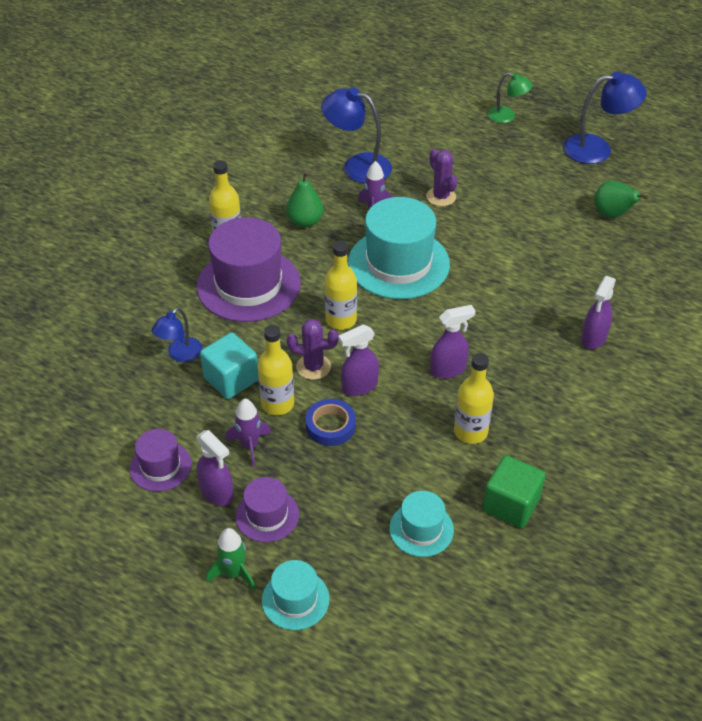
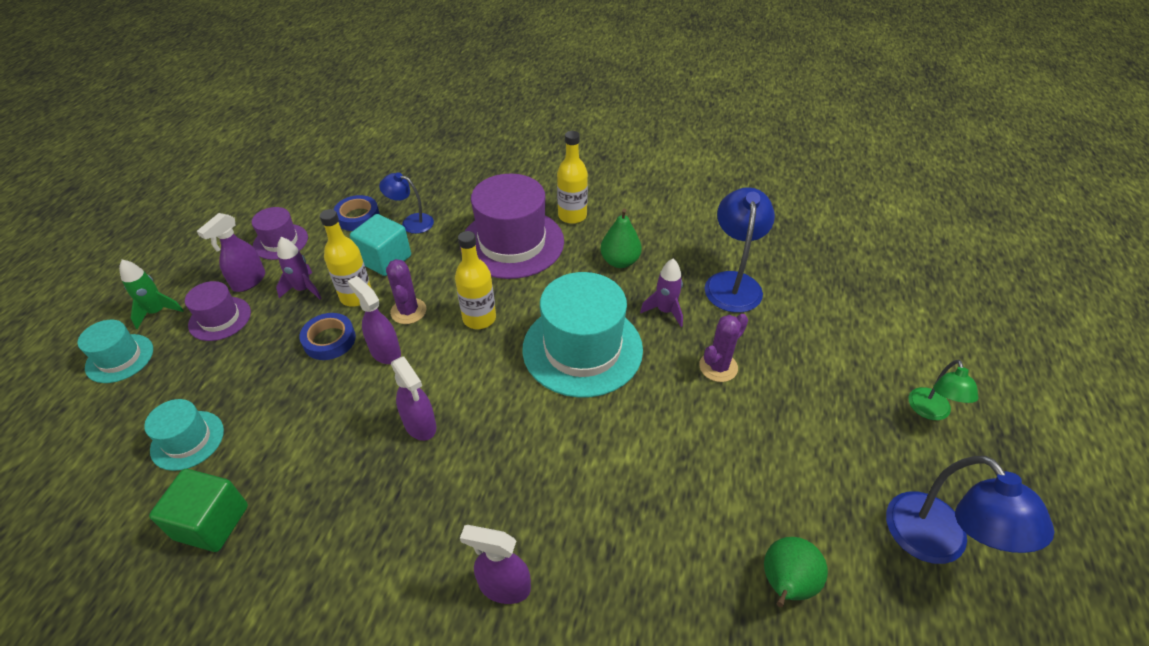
camera: 75 degrees right, 0 degrees up
(149, 398) = (358, 217): none -> blue tape
(470, 432) = (324, 463): yellow bottle -> none

